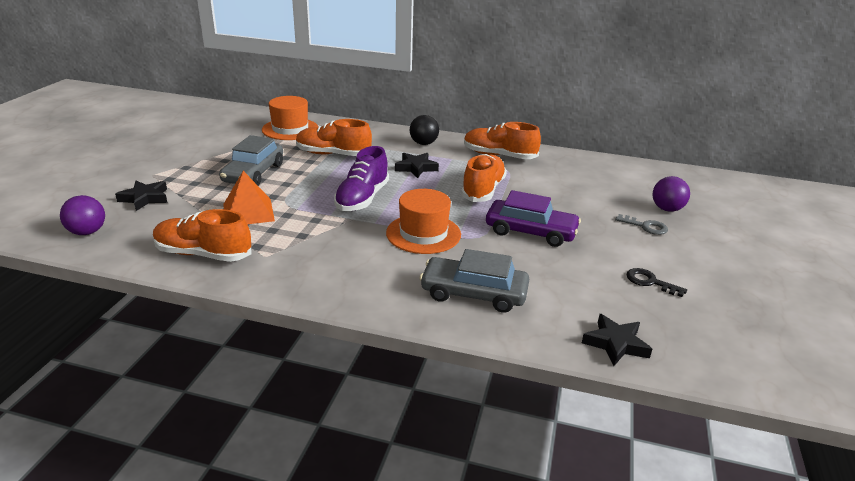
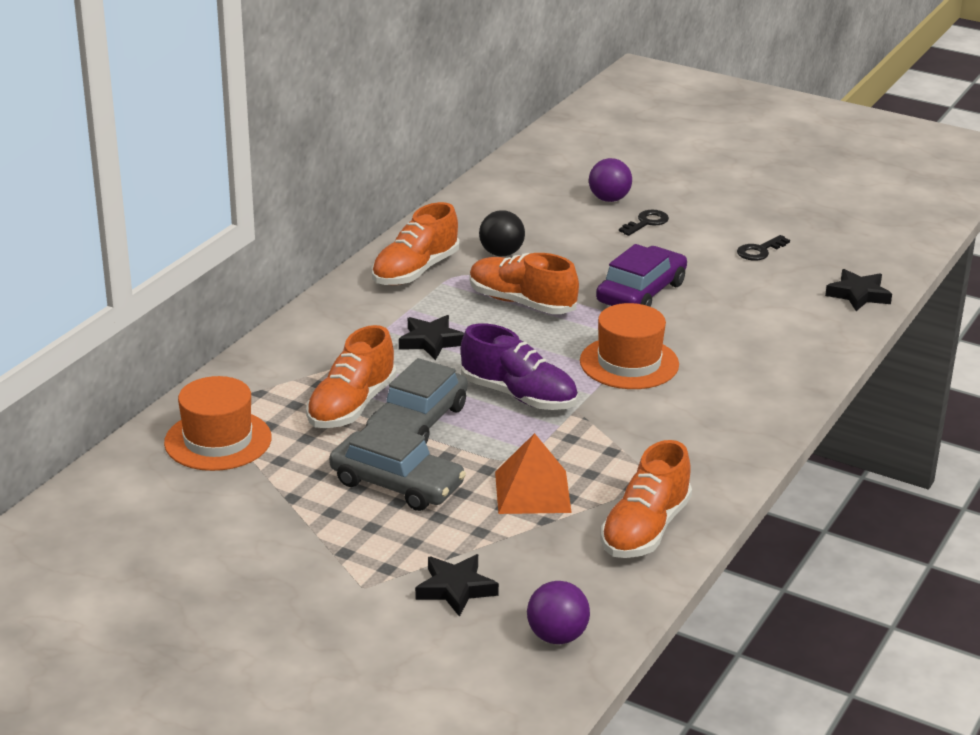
camera: 75 degrees left, 0 degrees up
(423, 143) = (342, 323): black ball -> black ball (501, 253)
(474, 293) = (766, 351): grey car -> grey car (417, 422)
(645, 226) = (646, 222): grey key -> black key

